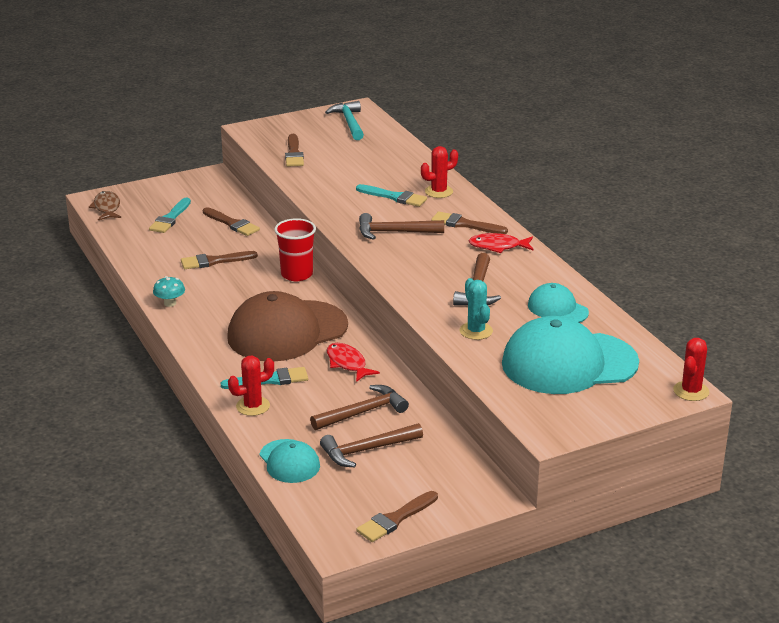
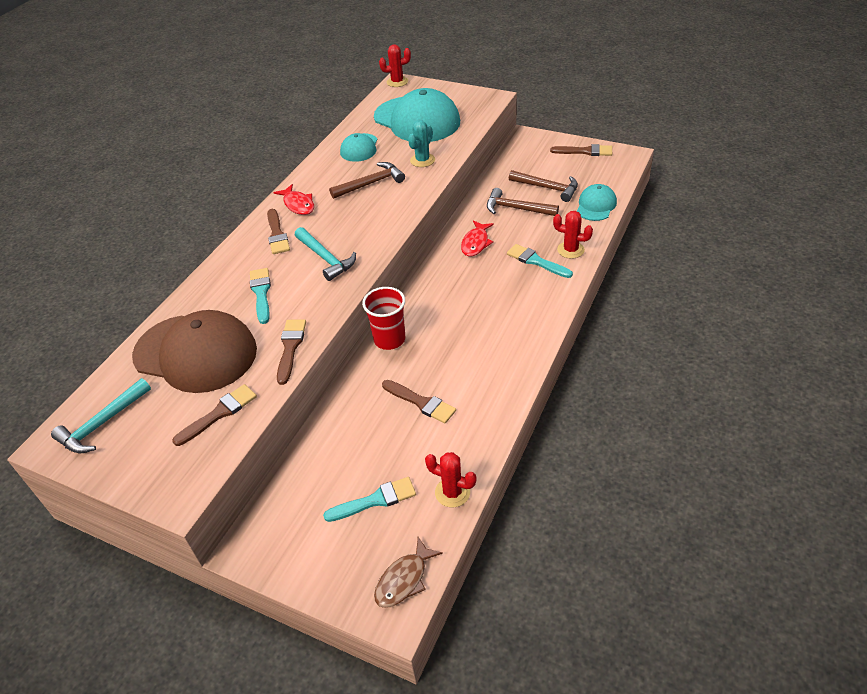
camera: 125 degrees left, 15 degrees up
(170, 303) = (513, 378): turquoise mushroom -> none
(232, 224) = (342, 443): brown brush -> brown brush (290, 347)
(287, 331) = (473, 291): brown cap -> brown cap (195, 353)
(394, 232) = (326, 258): brown hammer -> turquoise hammer
(438, 192) = (228, 276): red cactus -> red cactus (452, 492)

